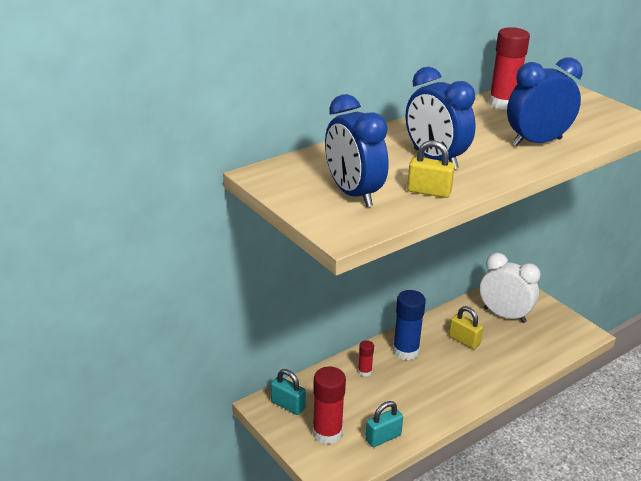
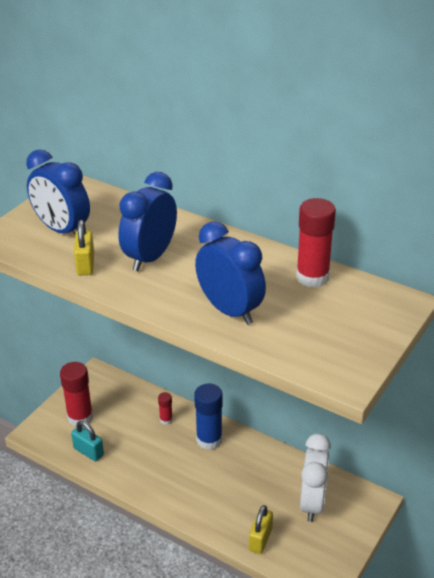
camera: 70 degrees right, 5 degrees up
(288, 405) = (102, 386): turquoise padlock -> none
(353, 194) = (62, 230): blue clock -> blue clock turned 90 degrees counterclockwise
(464, 340) = (249, 478): yellow padlock -> yellow padlock (260, 539)

